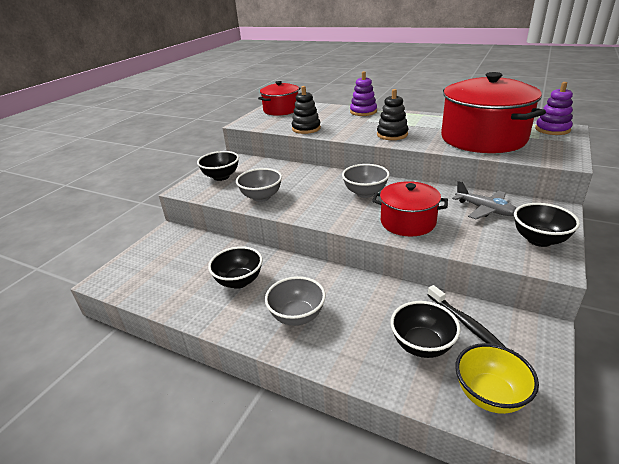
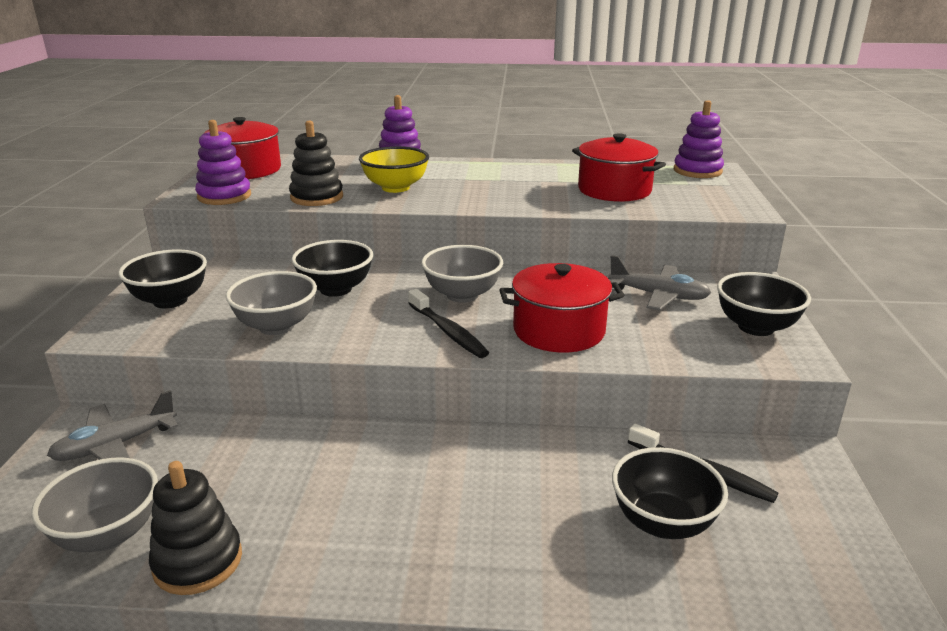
camera: 25 degrees left, 5 degrees down
(178, 244) = (116, 446): none -> grey plane
(239, 281) = (288, 490): black bowl -> black bowl (335, 289)
(262, 124) = (224, 196): none -> purple stacking toy
(297, 316) = (434, 527): grey bowl -> grey bowl (108, 534)
(345, 213) = (448, 331): none -> black toothbrush
(392, 134) = (473, 195): black stacking toy -> black stacking toy (198, 561)
(483, 138) = (614, 190): red pot -> red pot, size x0.57
(489, 395) = (796, 570): yellow bowl -> yellow bowl (395, 188)

